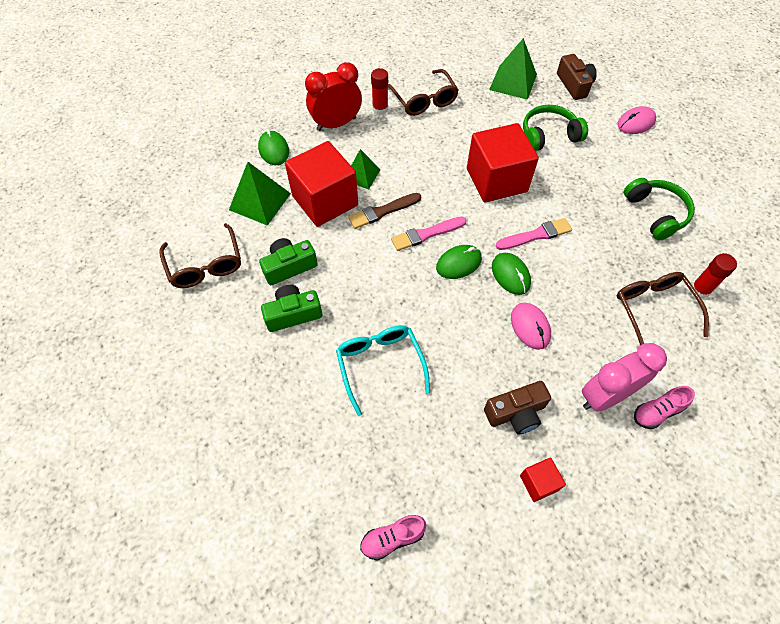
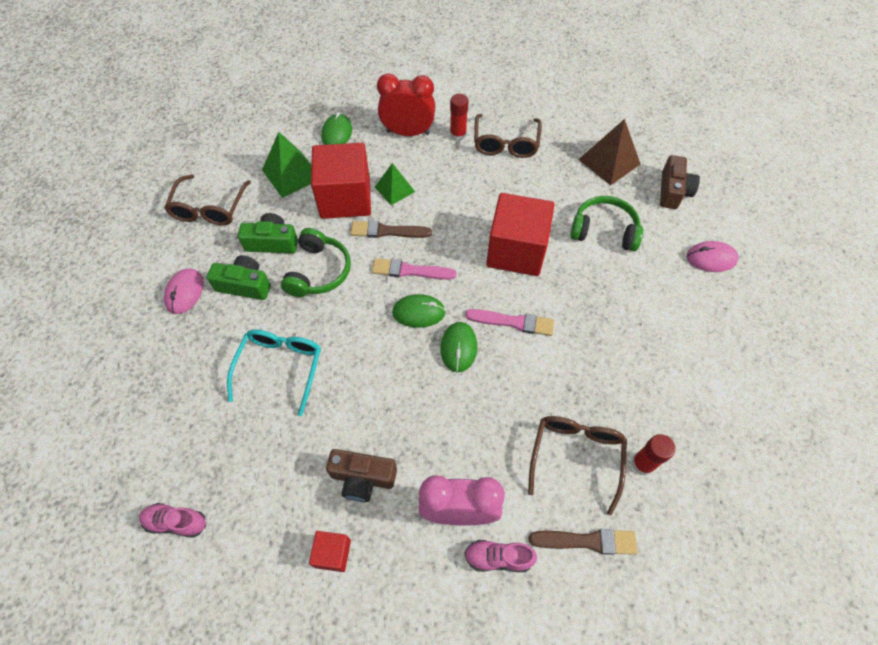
camera: 30 degrees right, 0 degrees up
(513, 82) = (609, 162): green pyramid -> brown pyramid
(530, 327) = (438, 406): pink mouse -> pink mouse (185, 292)
(656, 213) = (657, 362): green headphones -> green headphones (318, 271)
(705, 364) = (587, 541): none -> brown brush

